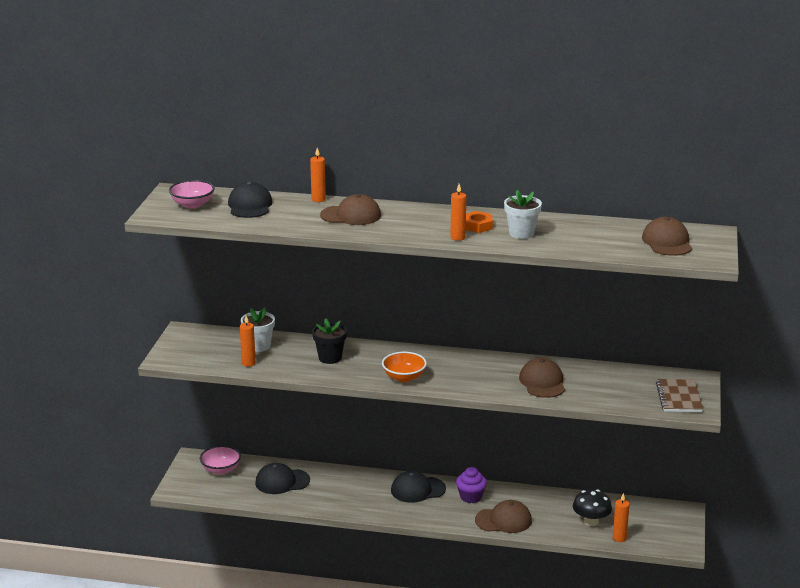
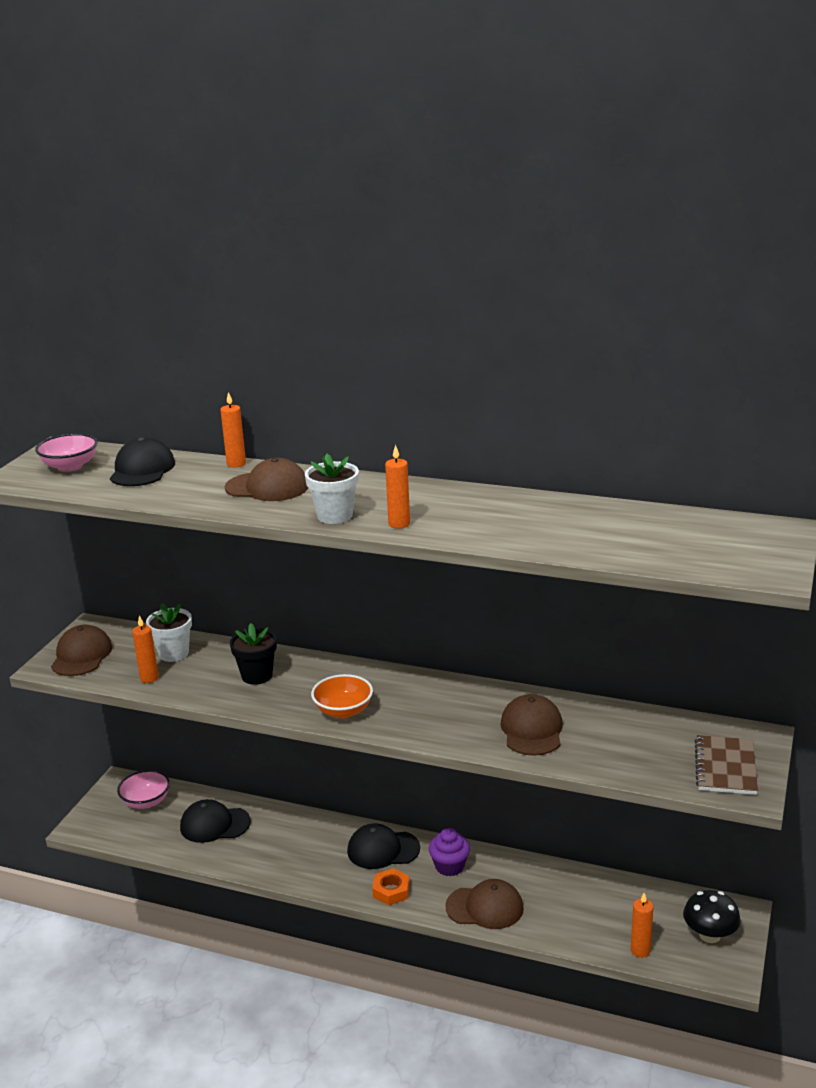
camera: 10 degrees right, 0 degrees up
(477, 226) = (434, 507): orange nut -> orange nut (391, 891)
(521, 233) = (493, 521): white flower pot -> white flower pot (335, 516)
(591, 521) = (605, 919): black mushroom -> black mushroom (709, 935)
(667, 242) = (707, 542): brown cap -> brown cap (81, 655)

